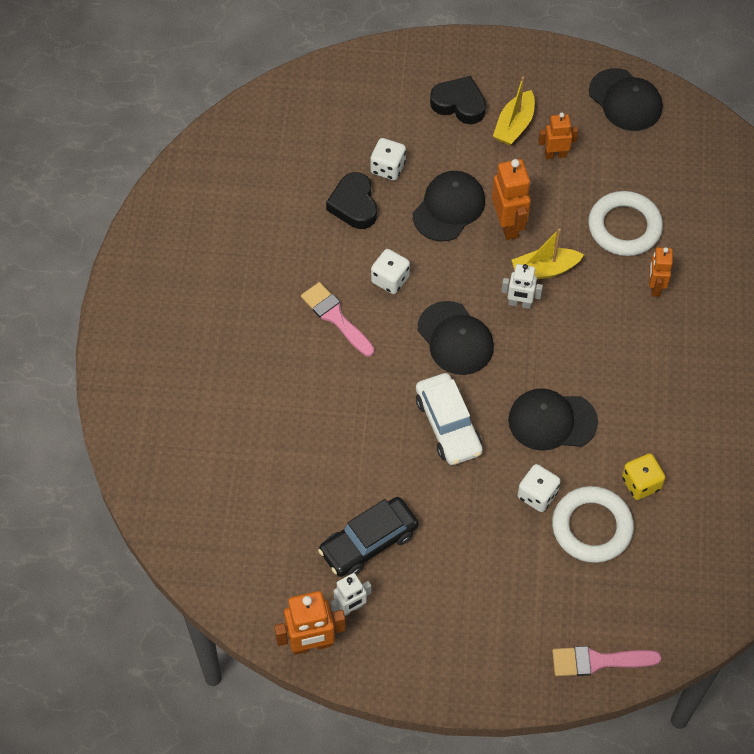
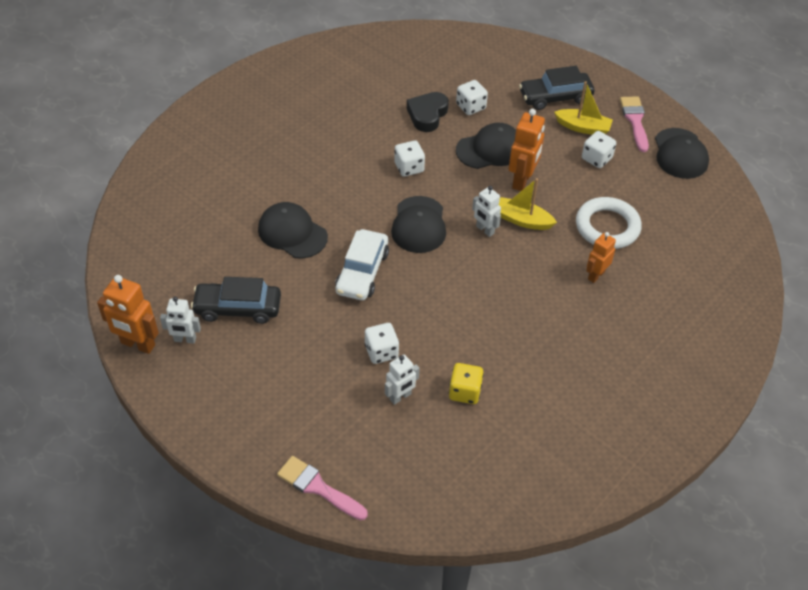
camera: 35 degrees right, 10 degrees down
(335, 317) = (351, 168): pink brush -> pink brush (635, 121)
(459, 104) = (555, 97): black heart -> black car
(514, 125) = (583, 127): yellow boat -> yellow boat turned 135 degrees counterclockwise
(552, 421) = (437, 313): black cap -> black cap (292, 233)
(555, 154) = (596, 158): orange robot -> white dice
(592, 527) = (400, 397): white ring -> white robot

